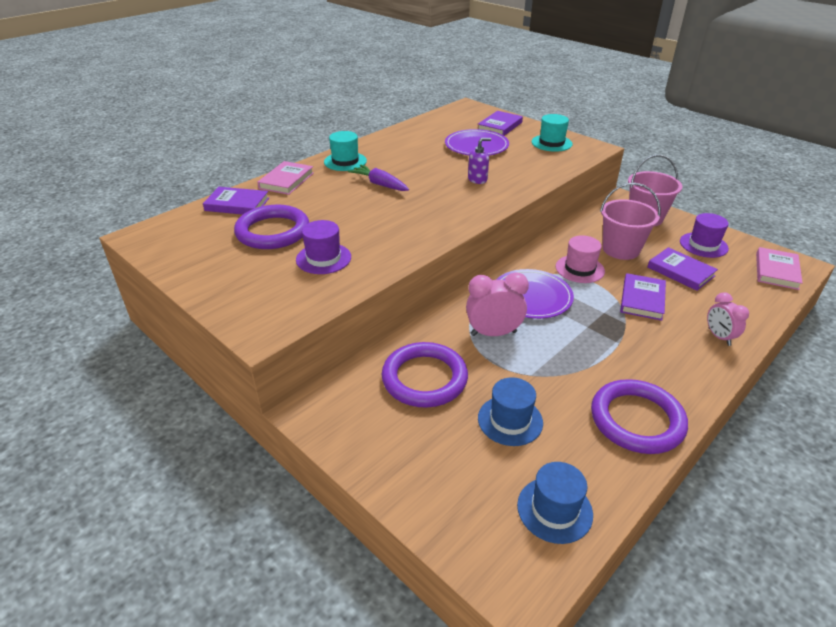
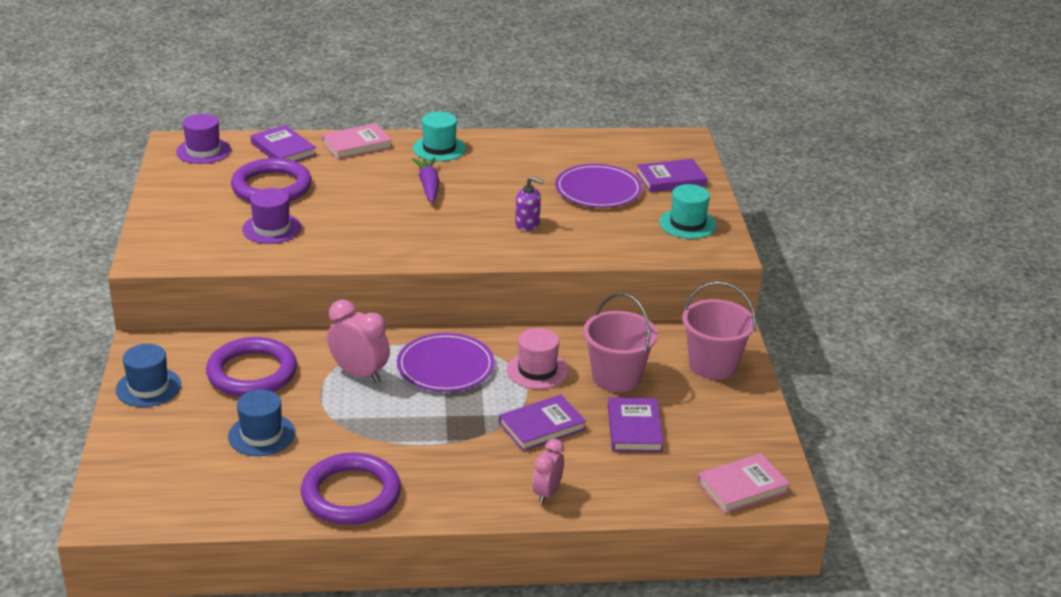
camera: 40 degrees right, 5 degrees down
(554, 509) = (195, 498): blue hat -> blue hat (148, 387)
(703, 245) = (717, 422): purple hat -> purple hat (203, 151)

